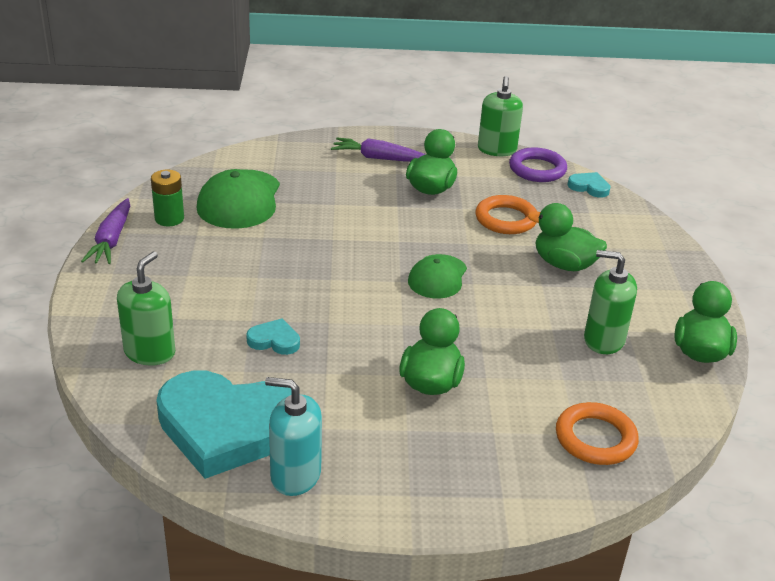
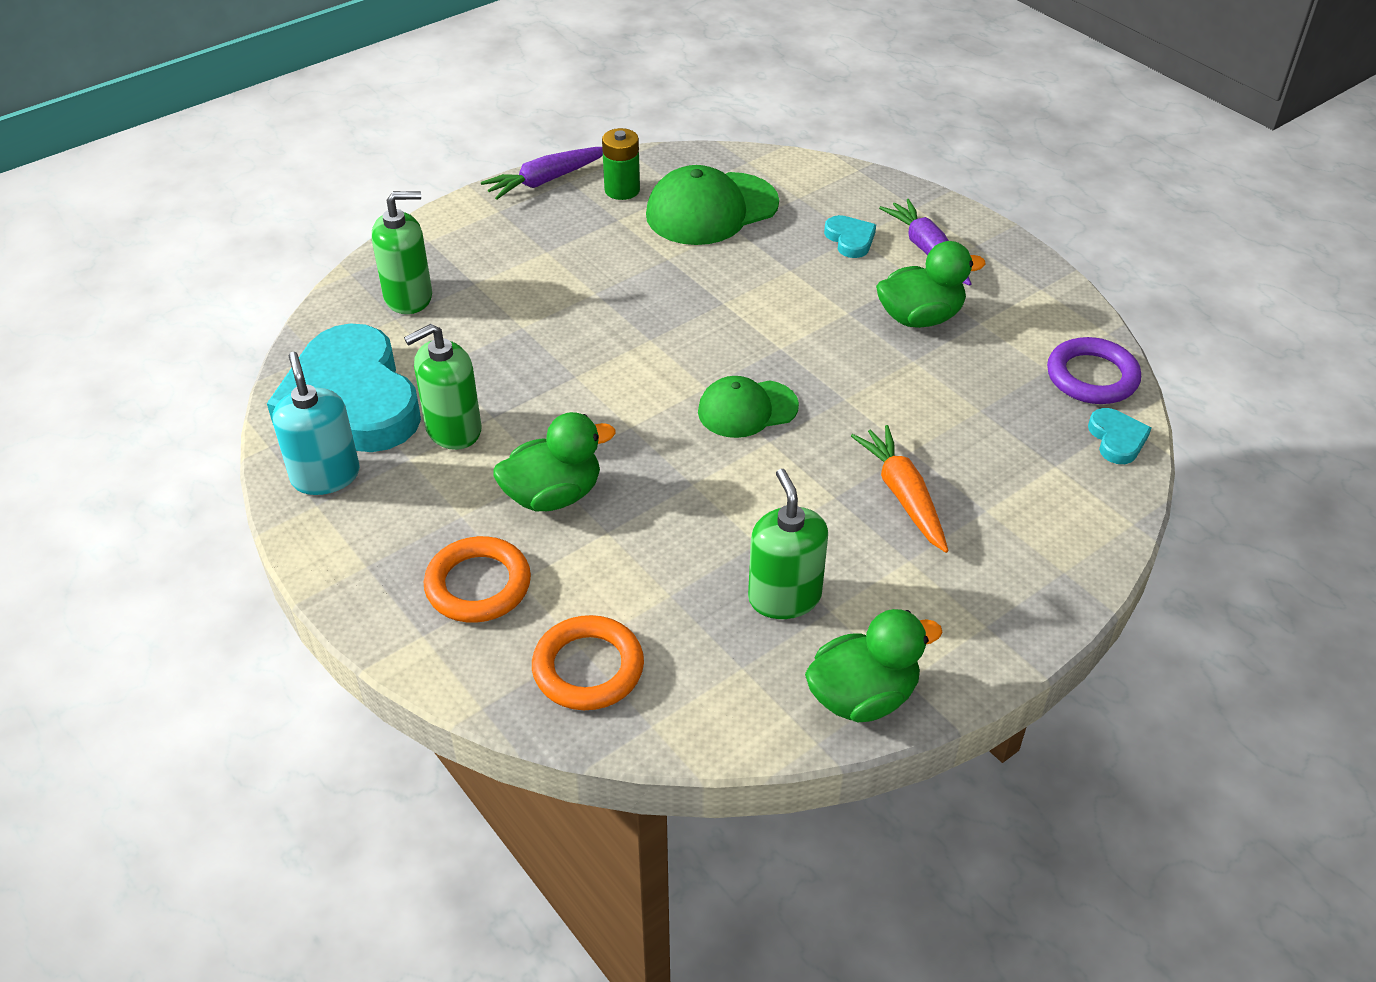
camera: 55 degrees right, 10 degrees up
(274, 340) = (506, 358): turquoise heart -> turquoise heart (850, 239)
(497, 150) = (1087, 324): green soap dispenser -> green soap dispenser (453, 429)
(506, 219) = (936, 404): orange ring -> orange ring (478, 585)
(564, 264) = (903, 495): green duck -> orange carrot

